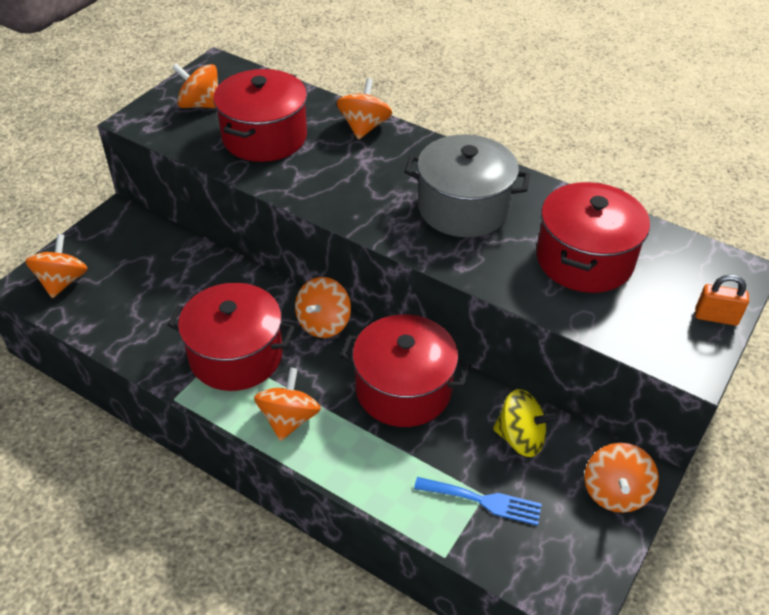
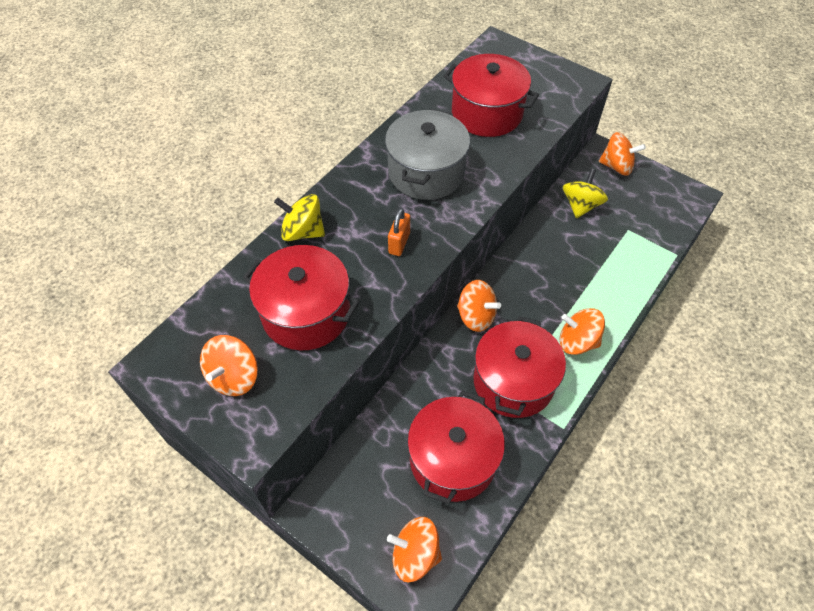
camera: 85 degrees left, 10 degrees up
(364, 127) = (303, 231): orange spinning top -> yellow spinning top
(403, 389) = (543, 267): red pot -> red pot (453, 459)
(483, 501) = (633, 230): blue fork -> none
(716, 317) = (540, 63): orange padlock -> orange padlock (399, 243)

